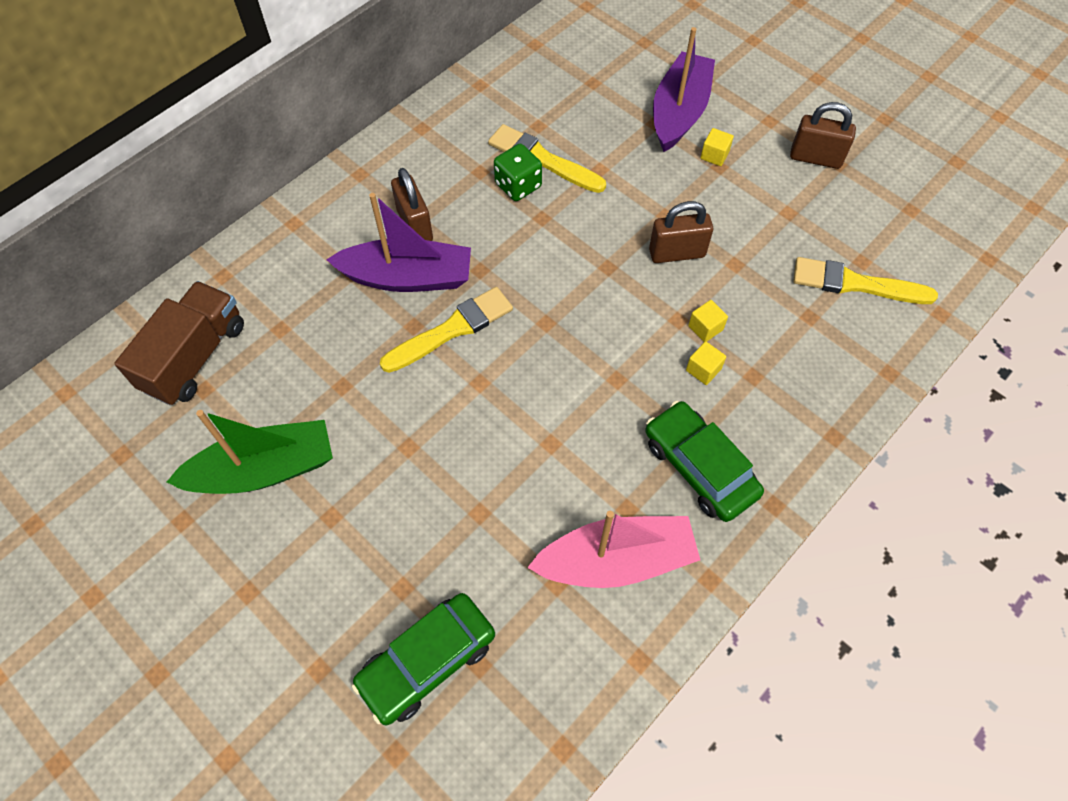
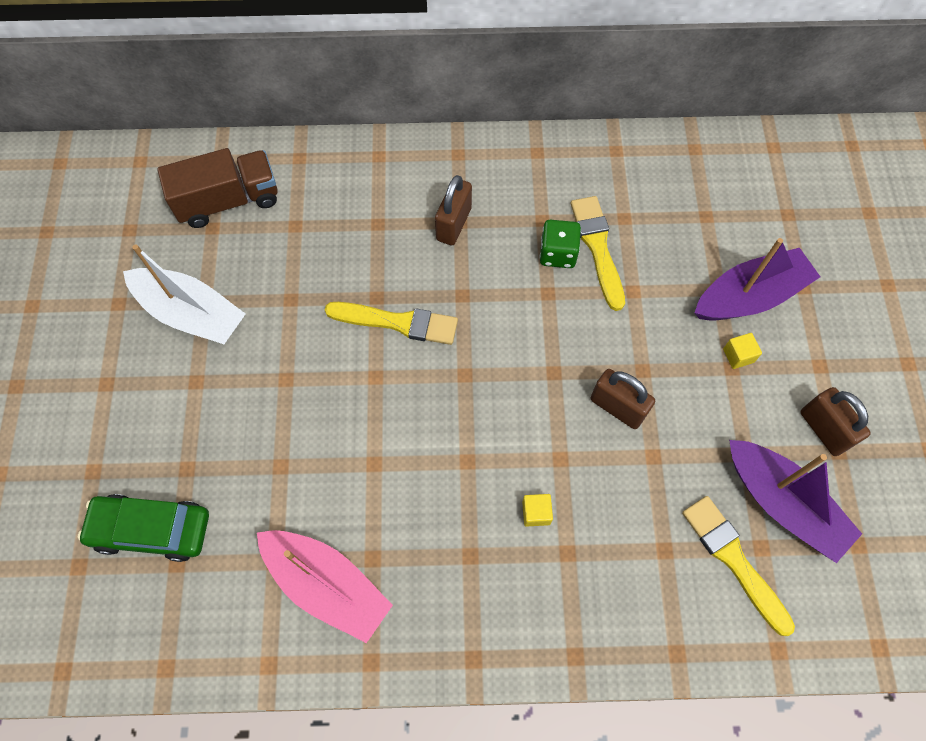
camera: 45 degrees right, 5 degrees up
(264, 470) = (191, 313): green boat -> white boat
(407, 277) = (409, 259): purple boat -> purple boat (782, 504)
(699, 467) = (452, 579): green car -> none
(705, 328) = (573, 483): yellow cube -> none

